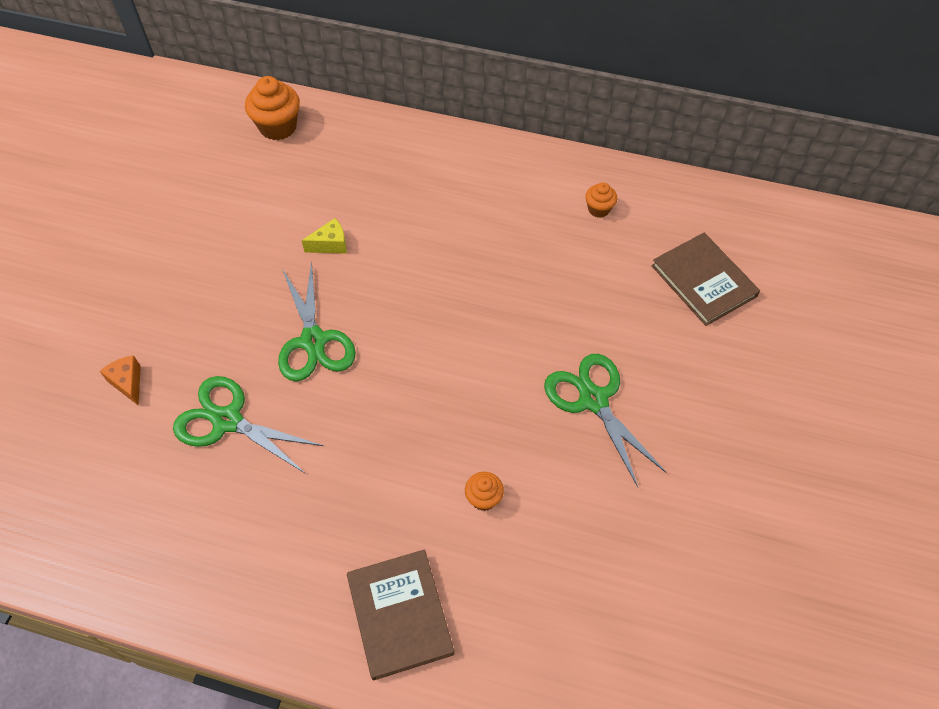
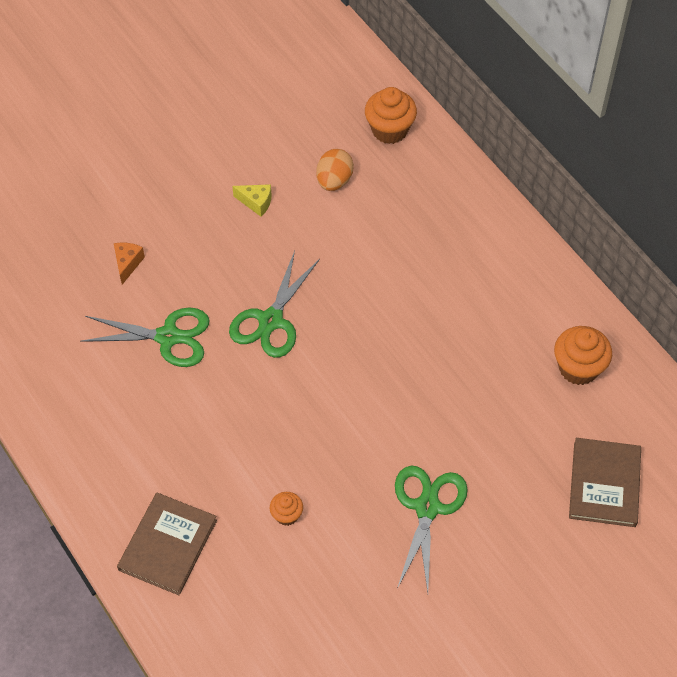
camera: 40 degrees right, 0 degrees up
(227, 421) = (168, 337): green scissors -> green scissors turned 120 degrees clockwise
(266, 193) = (334, 181): none -> orange egg
(330, 244) = (345, 255): yellow cheese -> yellow cheese (256, 203)
(599, 209) = (578, 368): orange cupcake -> orange cupcake, size x1.80

